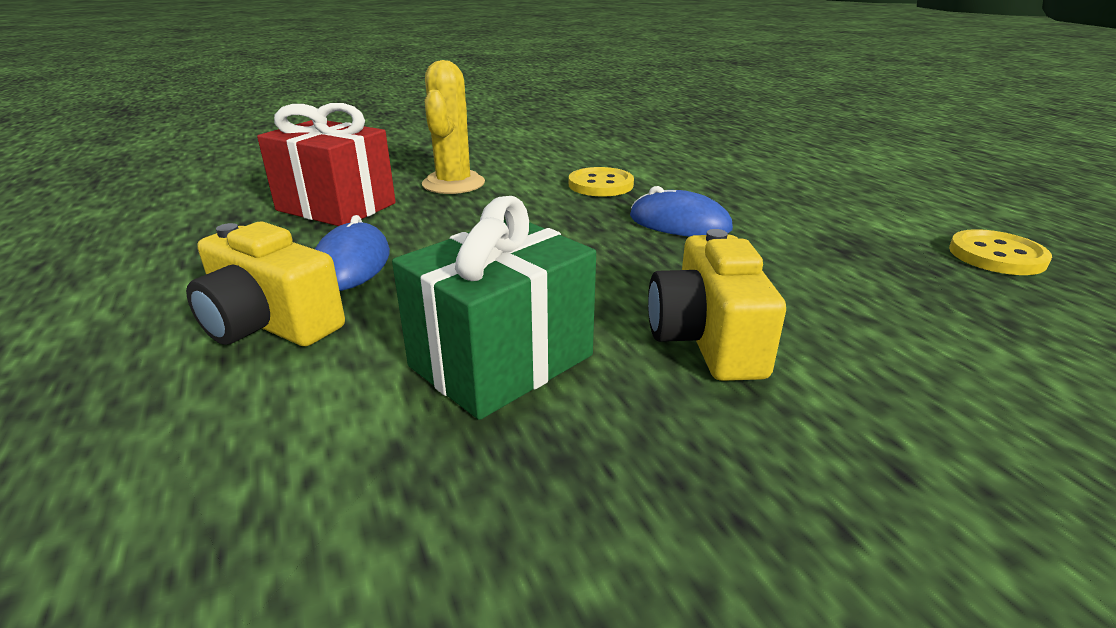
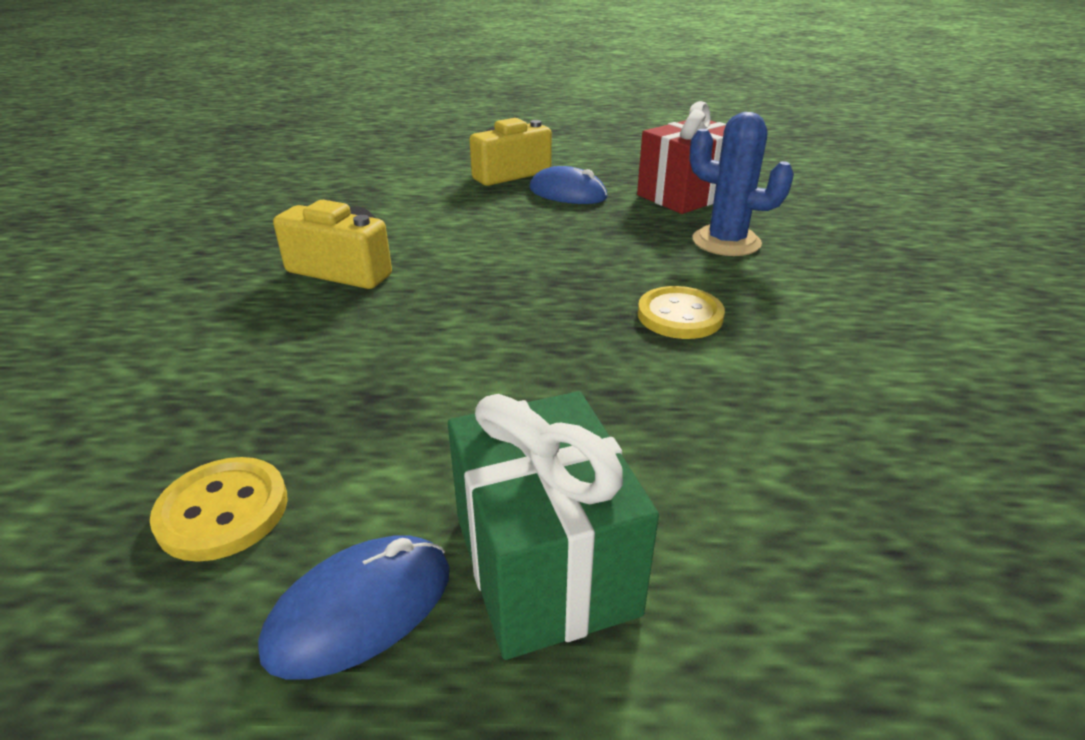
camera: 115 degrees right, 5 degrees up
(453, 184) = (726, 242): yellow cactus -> blue cactus
(501, 361) = (404, 214): green gift -> green gift (544, 564)
(679, 223) = (528, 325): blue mouse -> blue mouse (360, 609)

